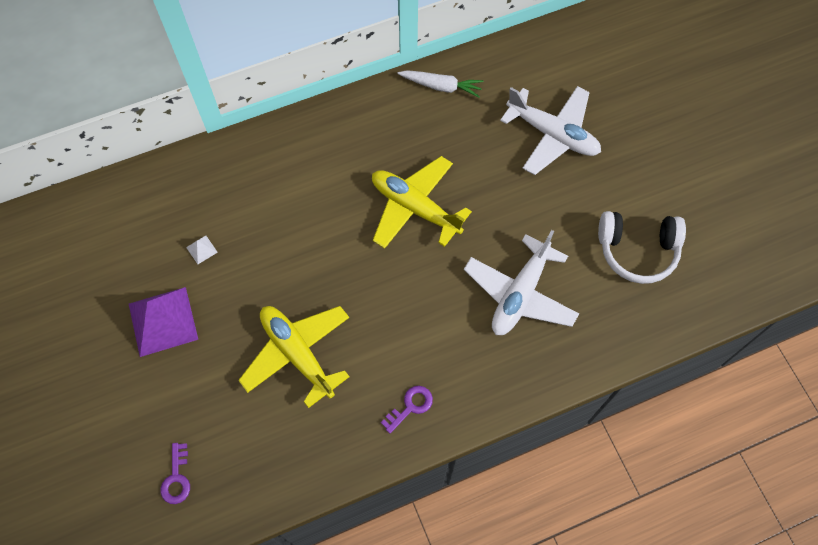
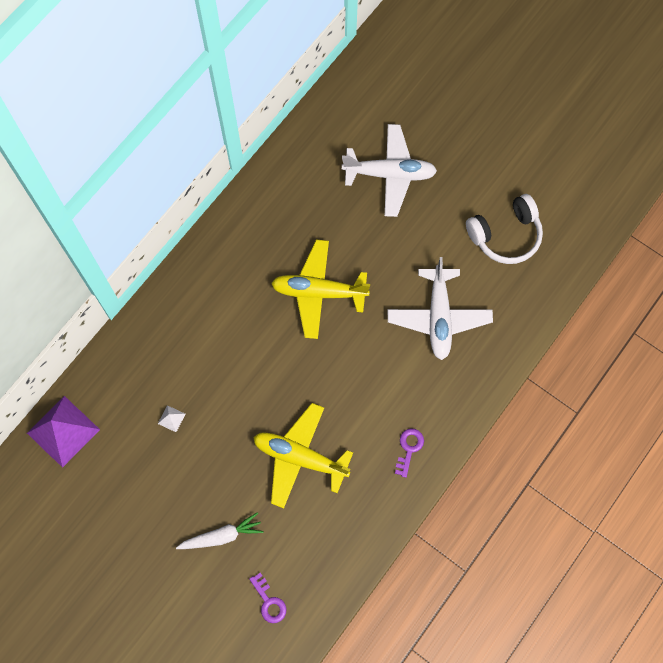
camera: 30 degrees left, 5 degrees up
(163, 321) = (179, 492): purple pyramid -> purple pyramid (63, 431)
(441, 86) = (278, 179): white carrot -> white carrot (221, 536)

